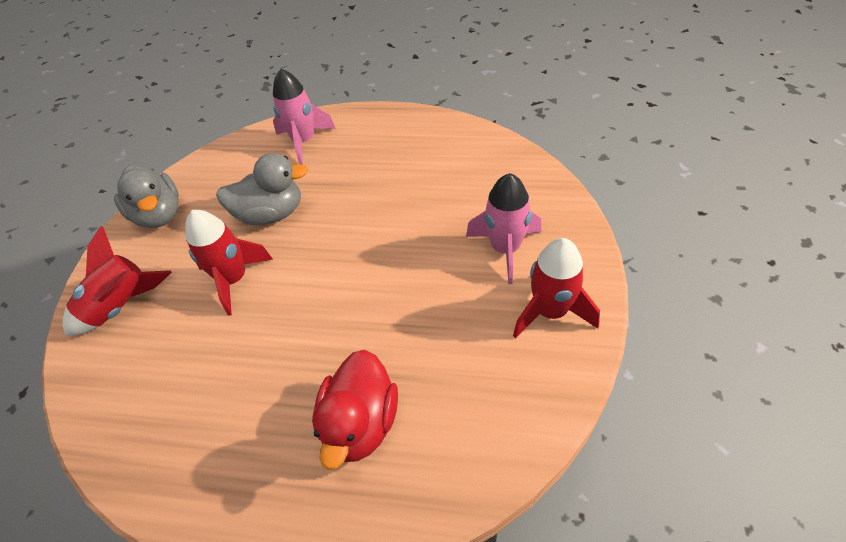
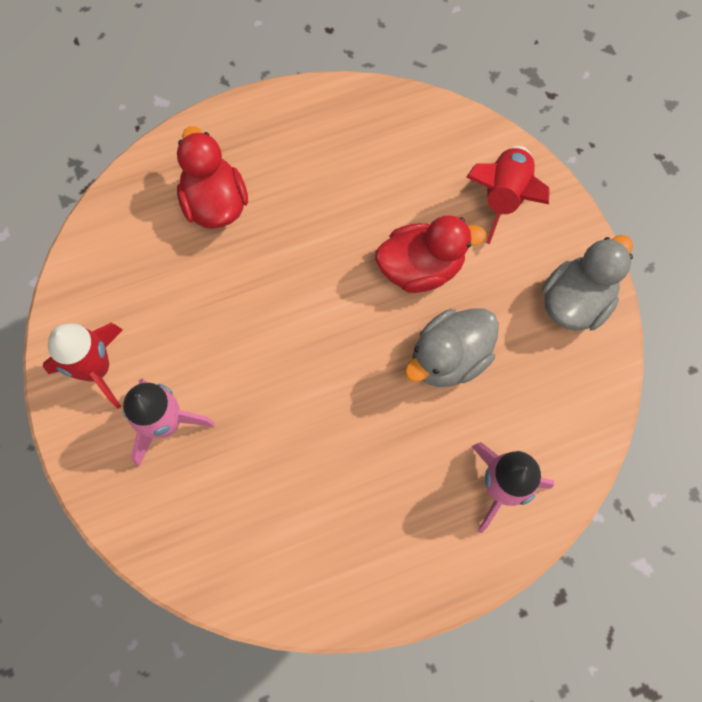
camera: 145 degrees right, 20 degrees up
(159, 215) = (575, 301): grey duck -> grey duck turned 105 degrees clockwise
(234, 279) = (421, 268): red rocket -> red duck

